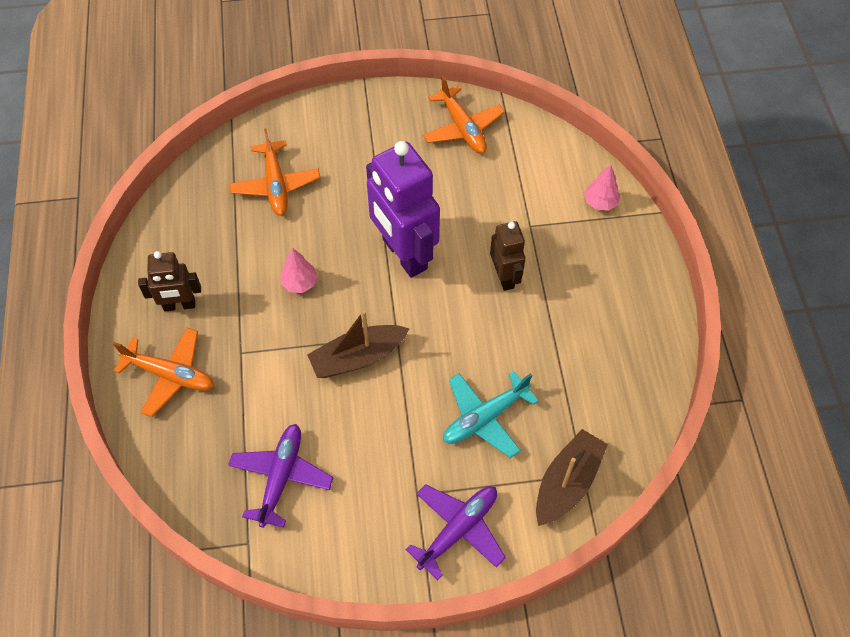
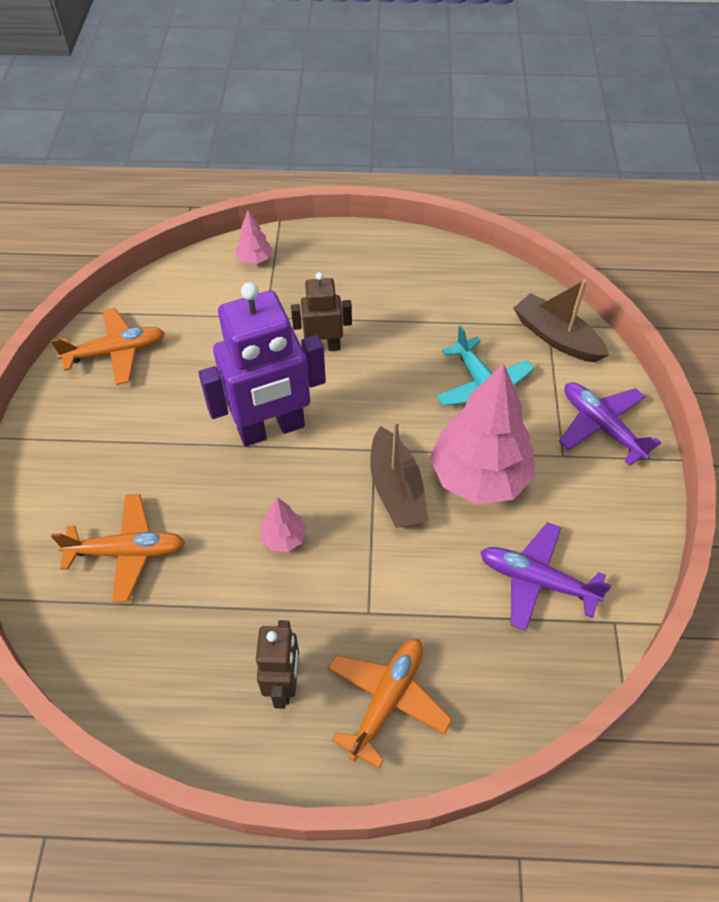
camera: 80 degrees left, 5 degrees down
(381, 422) = (479, 476): none -> pink tree

